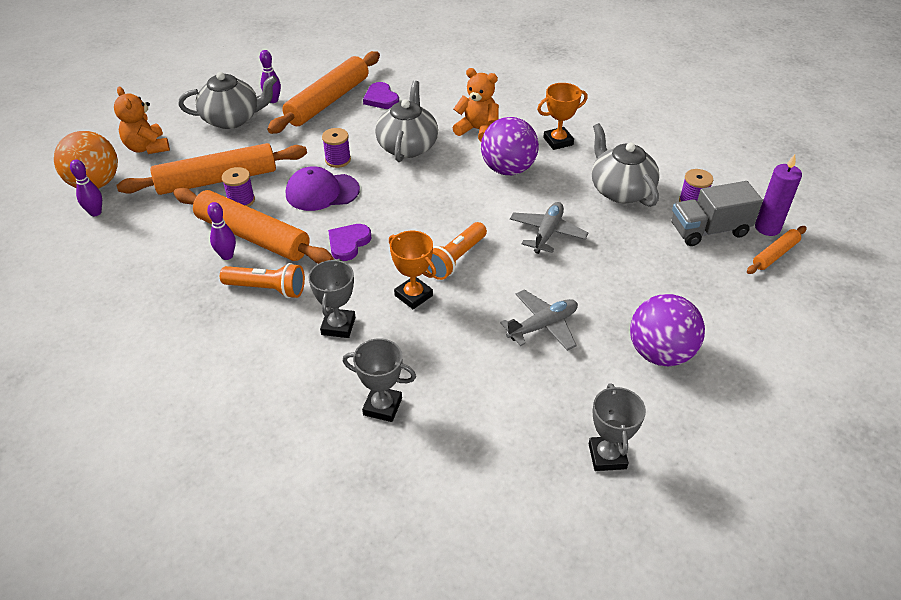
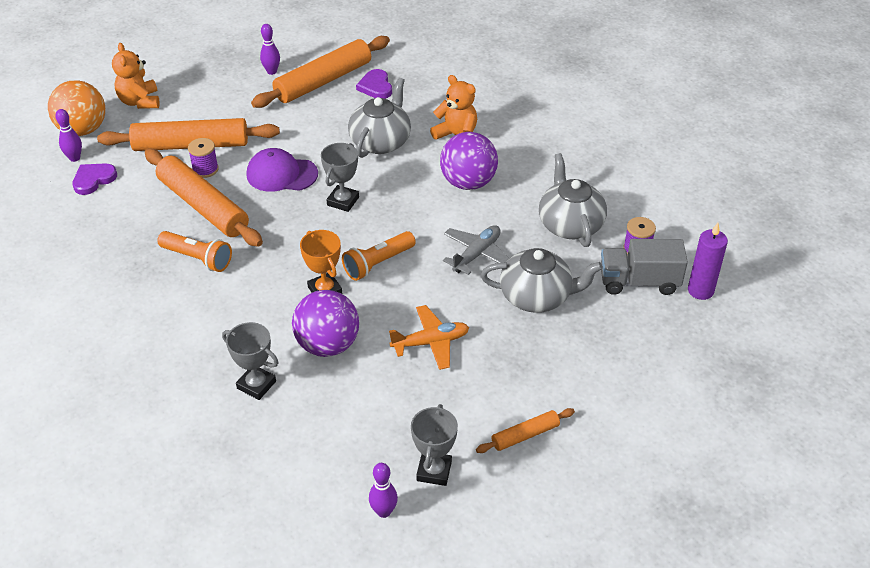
camera: 15 degrees right, 0 degrees up
(227, 256) = (174, 221): purple bowling pin -> purple bowling pin (384, 511)
(232, 119) = (226, 85): grey teapot -> grey teapot (536, 296)
(338, 160) = (309, 144): purple spool -> none
(338, 326) = (247, 305): grey trophy -> grey trophy (343, 201)
(348, 243) = (286, 229): purple heart -> purple heart (93, 180)
(542, 326) = (430, 342): grey plane -> orange plane
(558, 141) = (532, 162): orange trophy -> none
(660, 353) = (528, 390): purple ball -> purple ball (327, 345)
(775, 254) = (693, 319): orange rolling pin -> orange rolling pin (525, 435)

